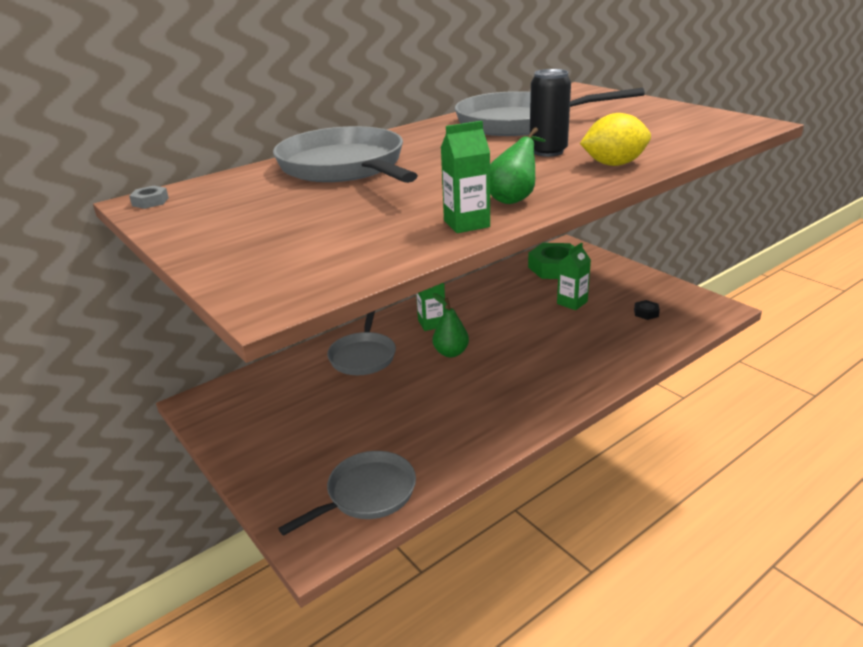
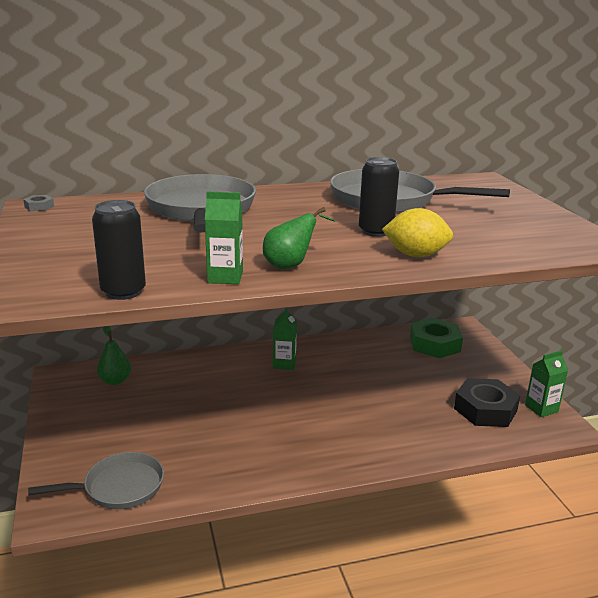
camera: 20 degrees right, 5 degrees down
(363, 356) = (207, 375): grey pan -> none
(381, 263) = (123, 292): none -> black can
(451, 353) = (279, 393): green pear -> green pear (115, 381)
(572, 303) = (422, 380): green carton -> green carton (541, 408)
(646, 313) = (485, 409): black nut -> black nut, size x2.38

